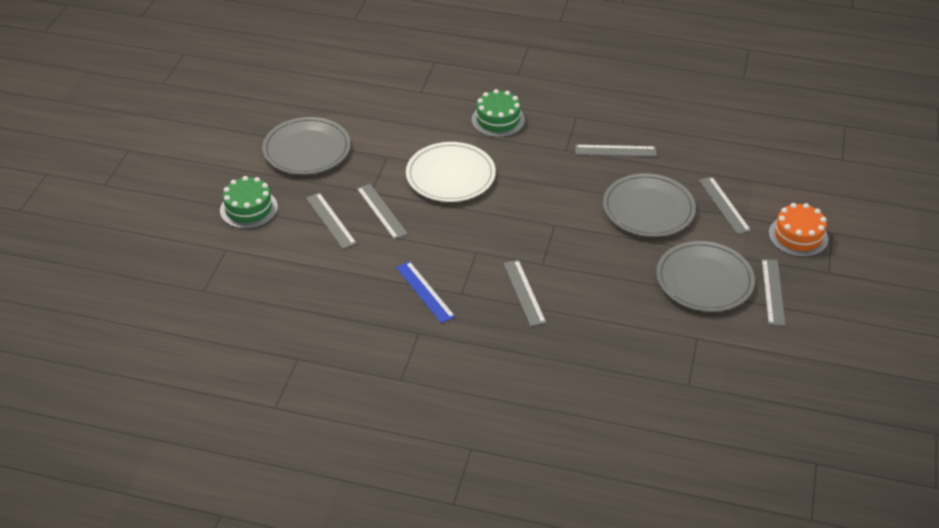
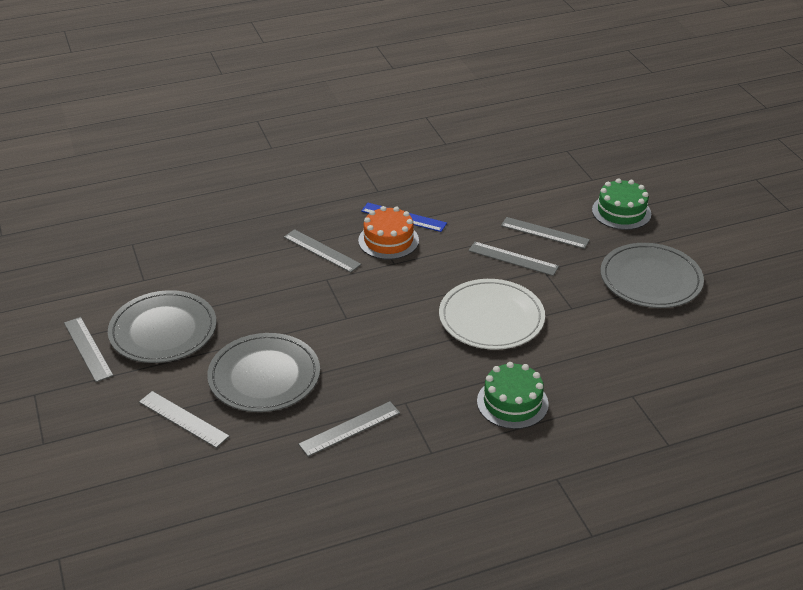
camera: 145 degrees right, 5 degrees down
(798, 236) = (82, 420): orange cake -> orange cake (388, 240)

